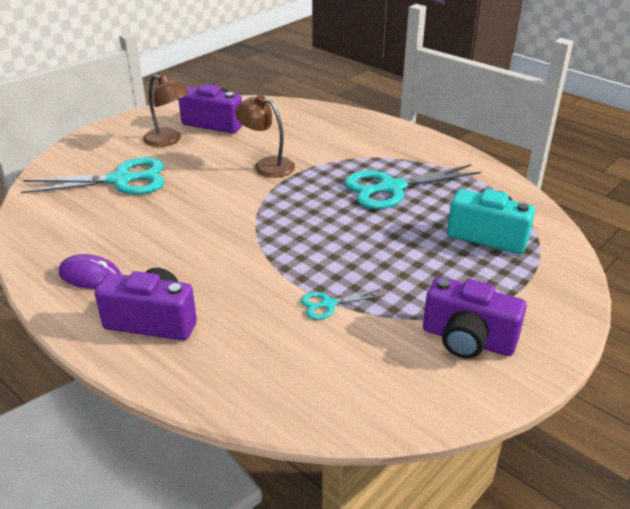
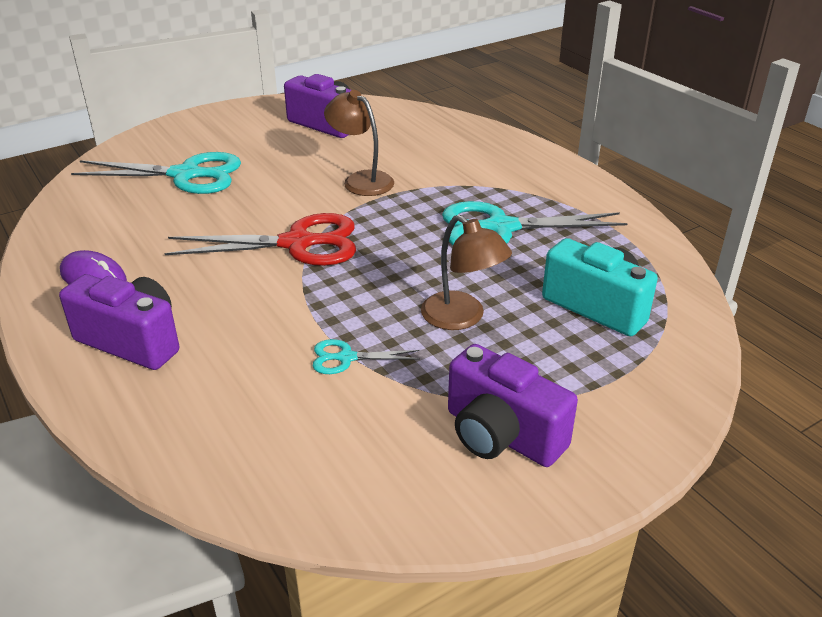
camera: 15 degrees right, 0 degrees up
(168, 140) = (263, 137): brown lamp -> brown lamp (462, 318)
(243, 223) = (297, 243): none -> red scissors

